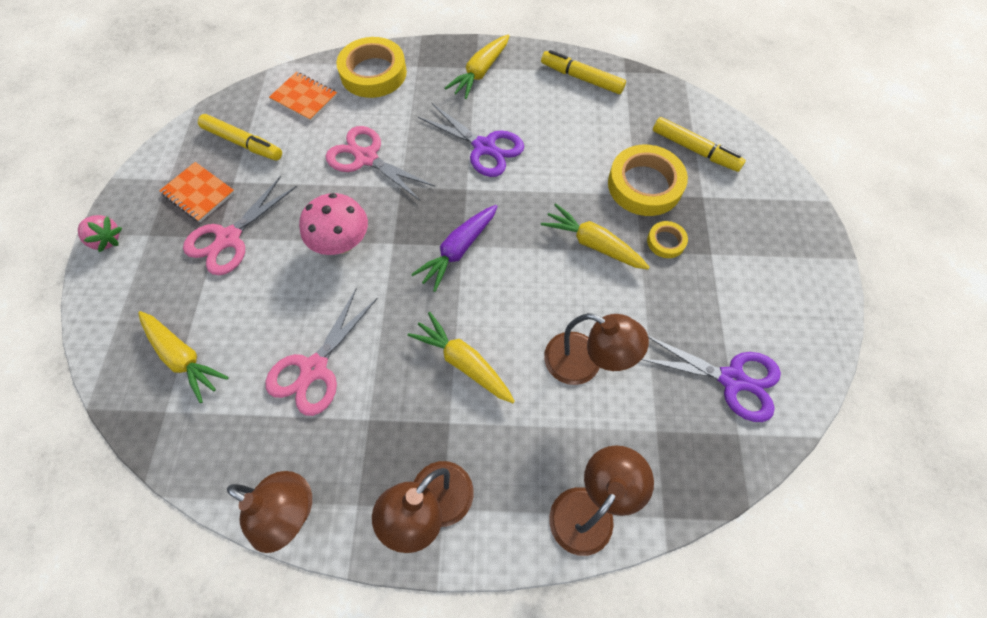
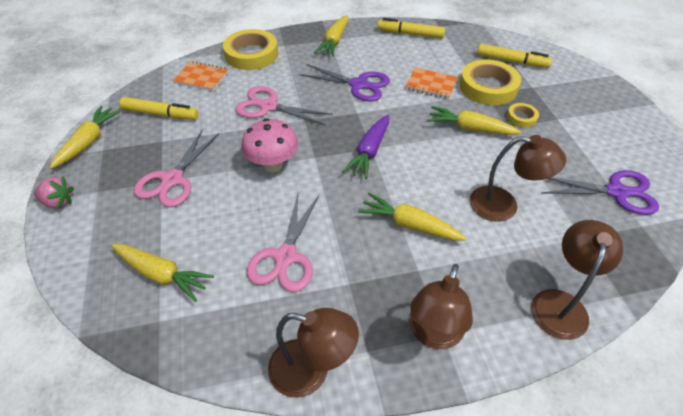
camera: 15 degrees left, 15 degrees down
(157, 166) = (89, 142): none -> yellow carrot
(199, 193) = (133, 154): orange notebook -> orange notebook (431, 85)

